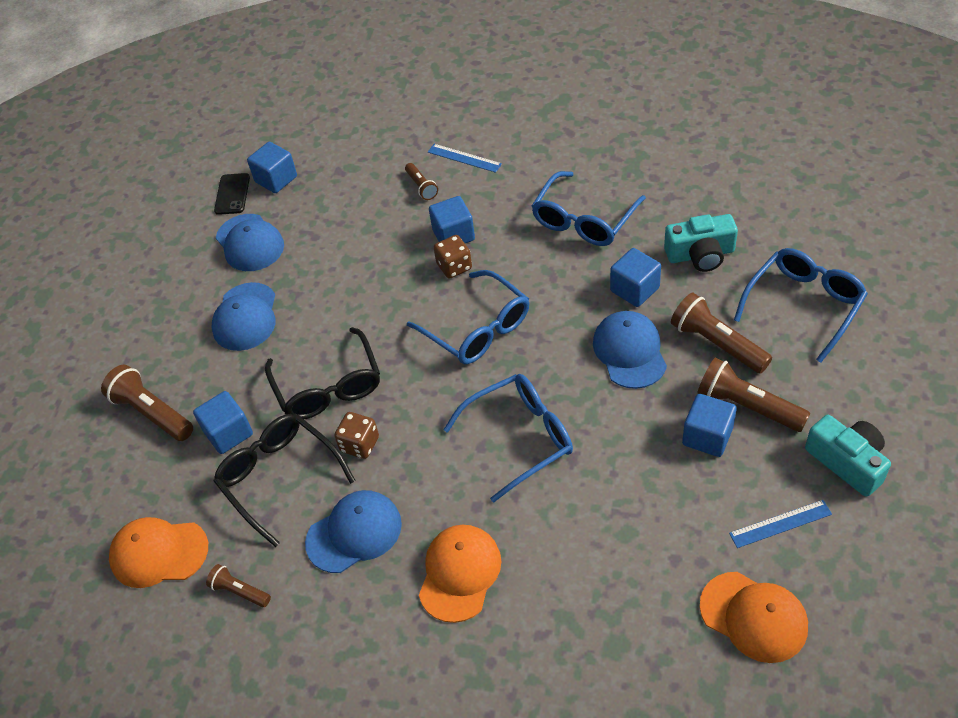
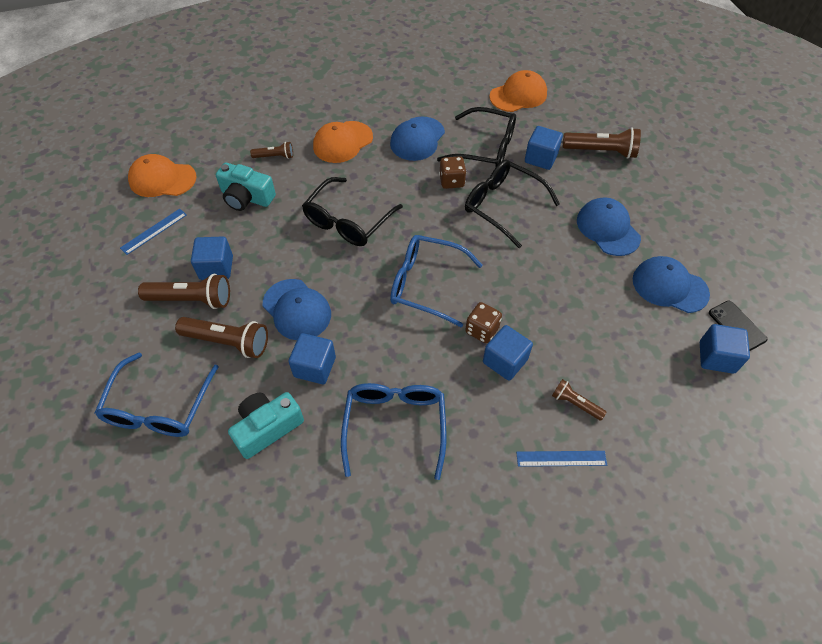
camera: 145 degrees right, 5 degrees up
(239, 591) = (458, 96): brown flashlight -> brown flashlight (275, 156)
(459, 573) = (342, 142): orange cap -> orange cap turned 60 degrees clockwise
(520, 438) = (348, 221): blue glasses -> black glasses
(847, 462) = (111, 285): turquoise camera -> turquoise camera (246, 197)

